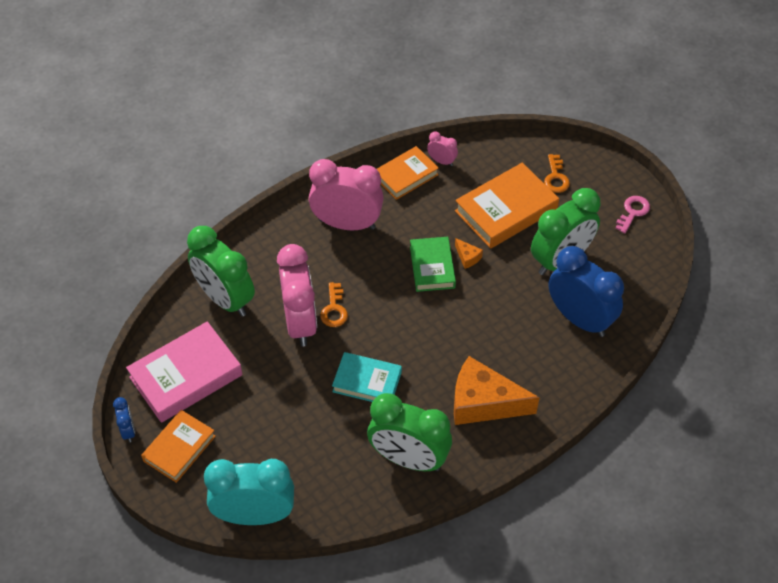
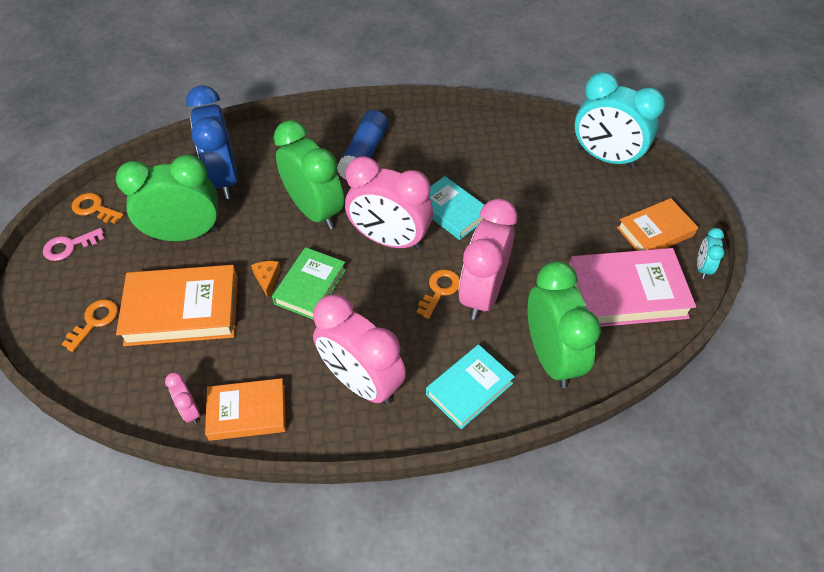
camera: 150 degrees left, 0 degrees up
(128, 430) = (702, 267): blue clock -> turquoise clock
(272, 252) = (469, 389): none -> turquoise book
(400, 331) = (389, 240): none -> pink clock
(408, 459) = (456, 143): green clock -> green clock (315, 211)
(483, 402) = (364, 154): orange cheese -> blue glue stick
(650, 246) = (94, 208): none -> orange key

